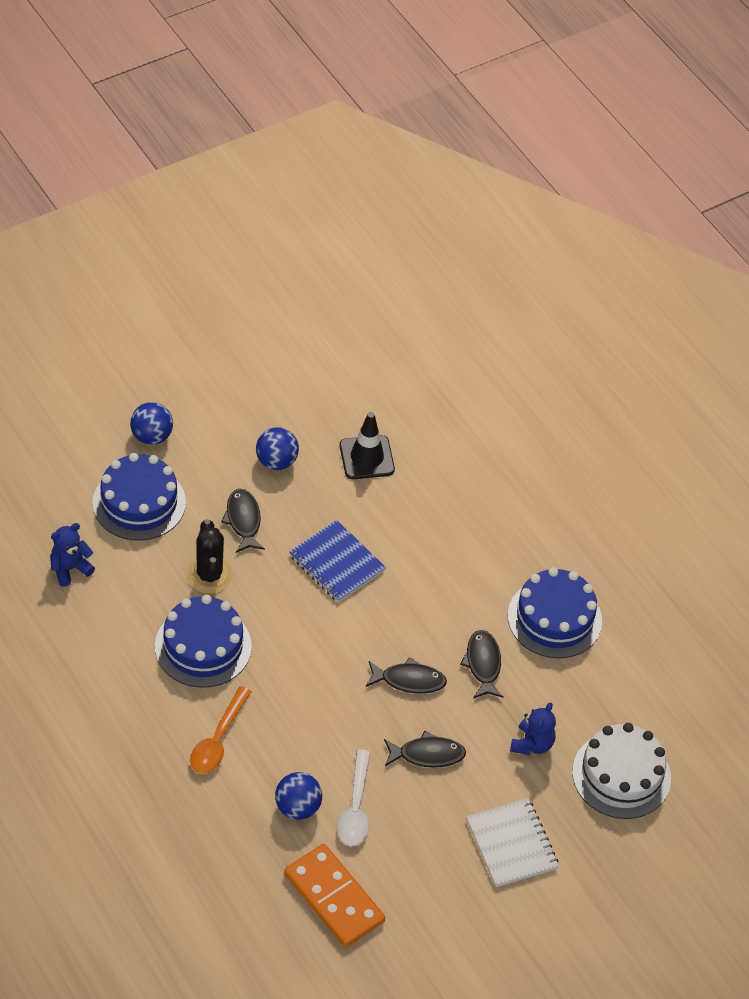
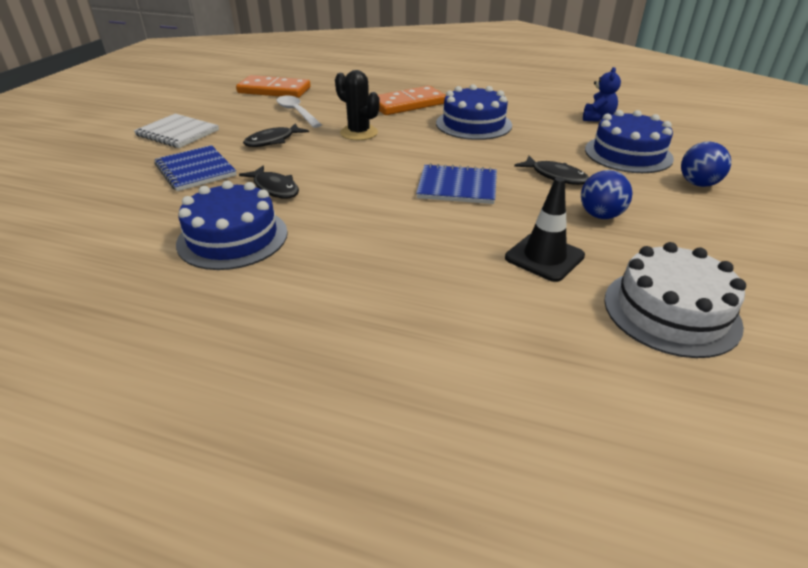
camera: 145 degrees right, 15 degrees down
(209, 575) = (524, 147): black cactus -> black cactus (359, 133)
(218, 739) = (408, 104): orange spoon -> orange domino
(297, 807) = (331, 103): blue ball -> none
(409, 680) = (323, 161): black fish -> none
(532, 744) = (195, 170): blue teddy bear -> blue notebook
(621, 775) = (104, 183): white cake -> white cake (671, 311)

